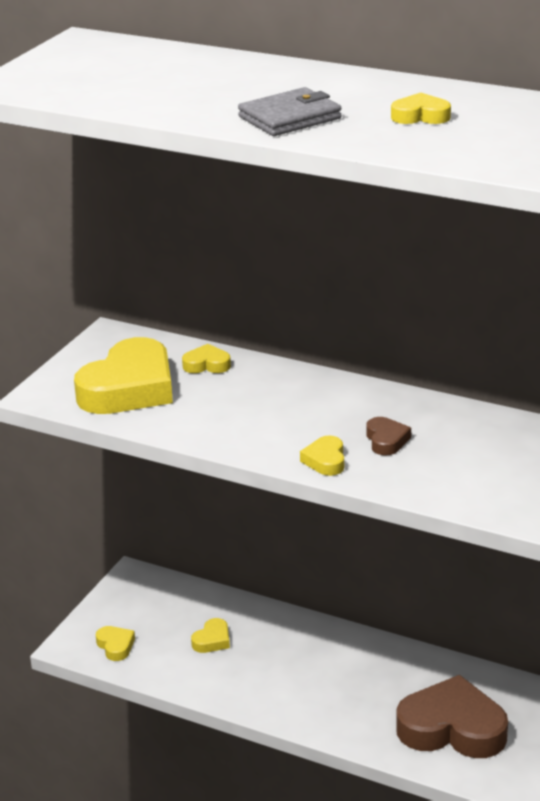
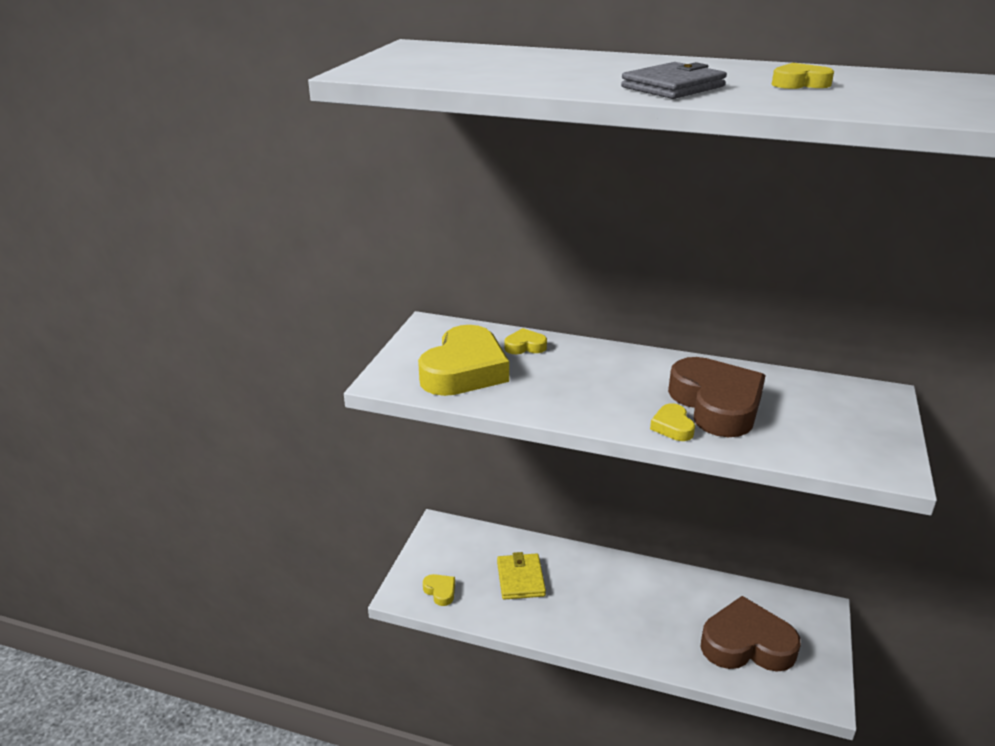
camera: 10 degrees left, 0 degrees up
(212, 640) = (520, 579): yellow heart -> yellow wallet
(386, 440) = (716, 404): brown heart -> brown heart, size x2.28

